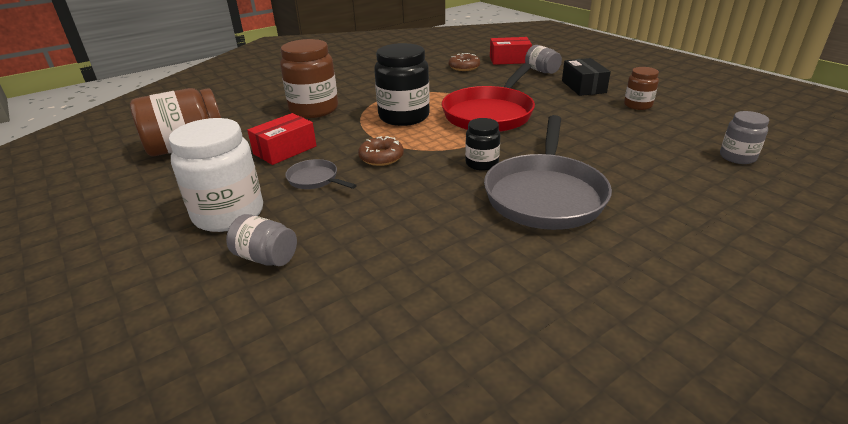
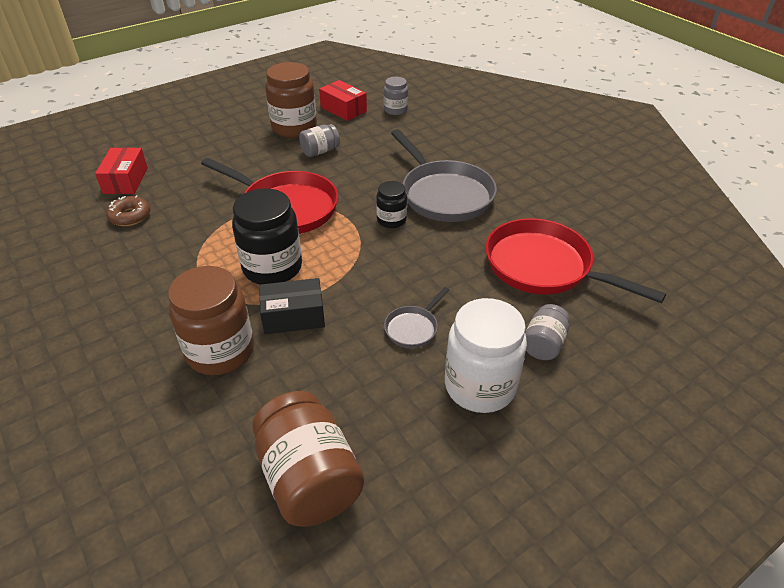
camera: 90 degrees left, 10 degrees up
(285, 150) = (340, 363): red box -> red box (343, 109)
(381, 157) = (371, 282): brown donut -> none
(400, 268) = (544, 267): none -> red pan
(541, 71) = (178, 163): grey jar -> grey jar (320, 151)
(545, 194) = (444, 194): grey pan -> grey pan turned 45 degrees clockwise
(583, 87) = (238, 146): black box -> black box (293, 316)
(638, 105) = (294, 127): brown jar -> brown jar, size x1.85

